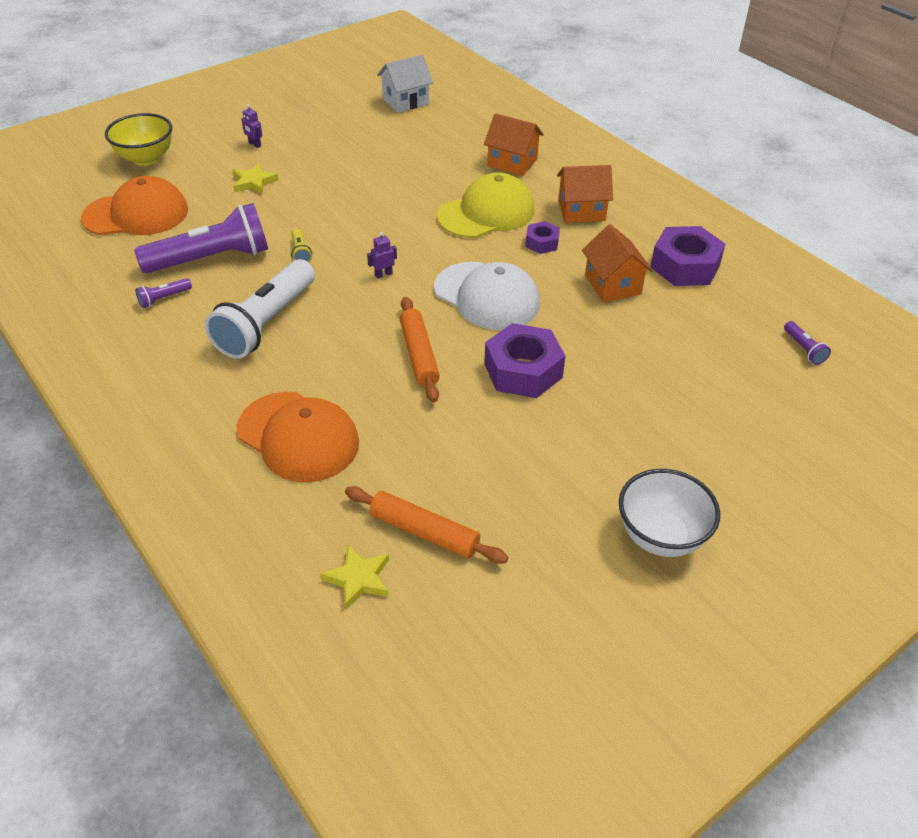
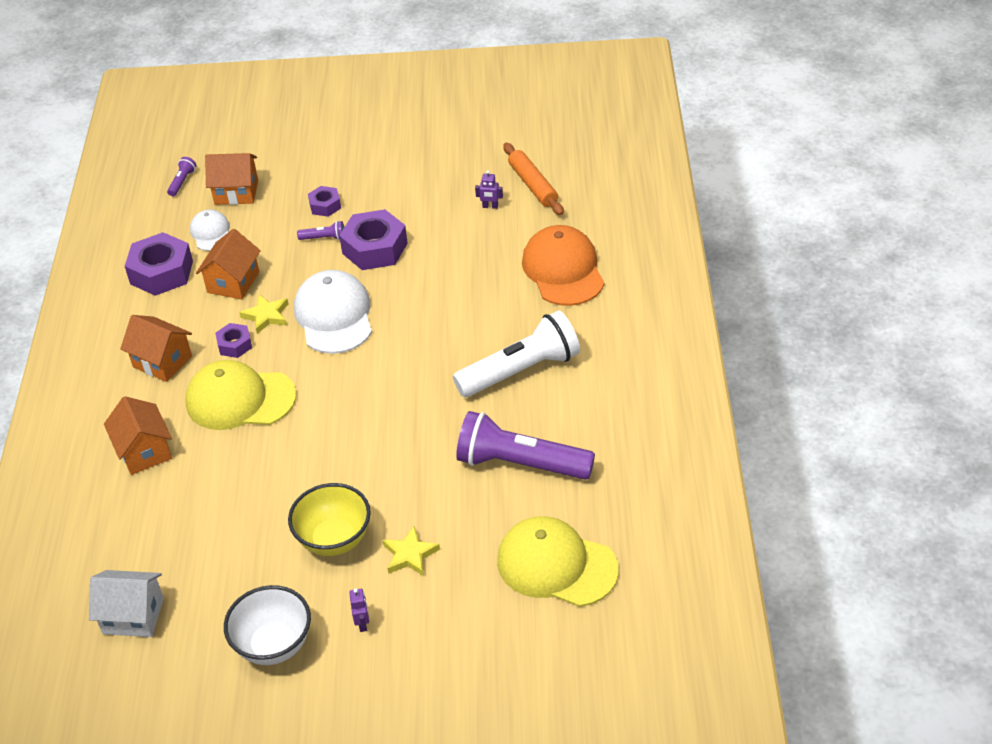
camera: 140 degrees left, 0 degrees up
(136, 214) = (556, 565): orange cap -> yellow cap
(146, 159) = (497, 662): yellow bowl -> yellow bowl (334, 540)
(164, 298) = (588, 436): purple flashlight -> purple flashlight (324, 238)
(300, 253) = (438, 432): yellow flashlight -> none
(358, 579) = (589, 179): yellow star -> yellow star (266, 316)
(383, 274) = (391, 374): purple robot -> purple robot (490, 206)
(418, 355) = (432, 291): orange rolling pin -> none
(630, 391) = (325, 205): none -> purple nut
(660, 536) = (409, 131): white bowl -> white bowl (274, 645)
(697, 315) = (211, 233): none -> white cap
(736, 363) = (236, 192): none -> orange house

